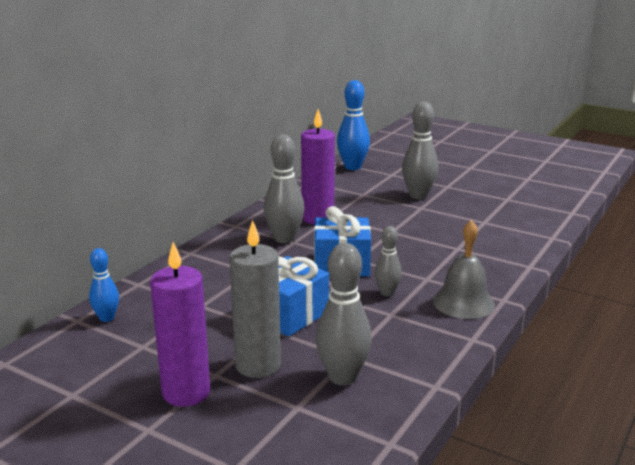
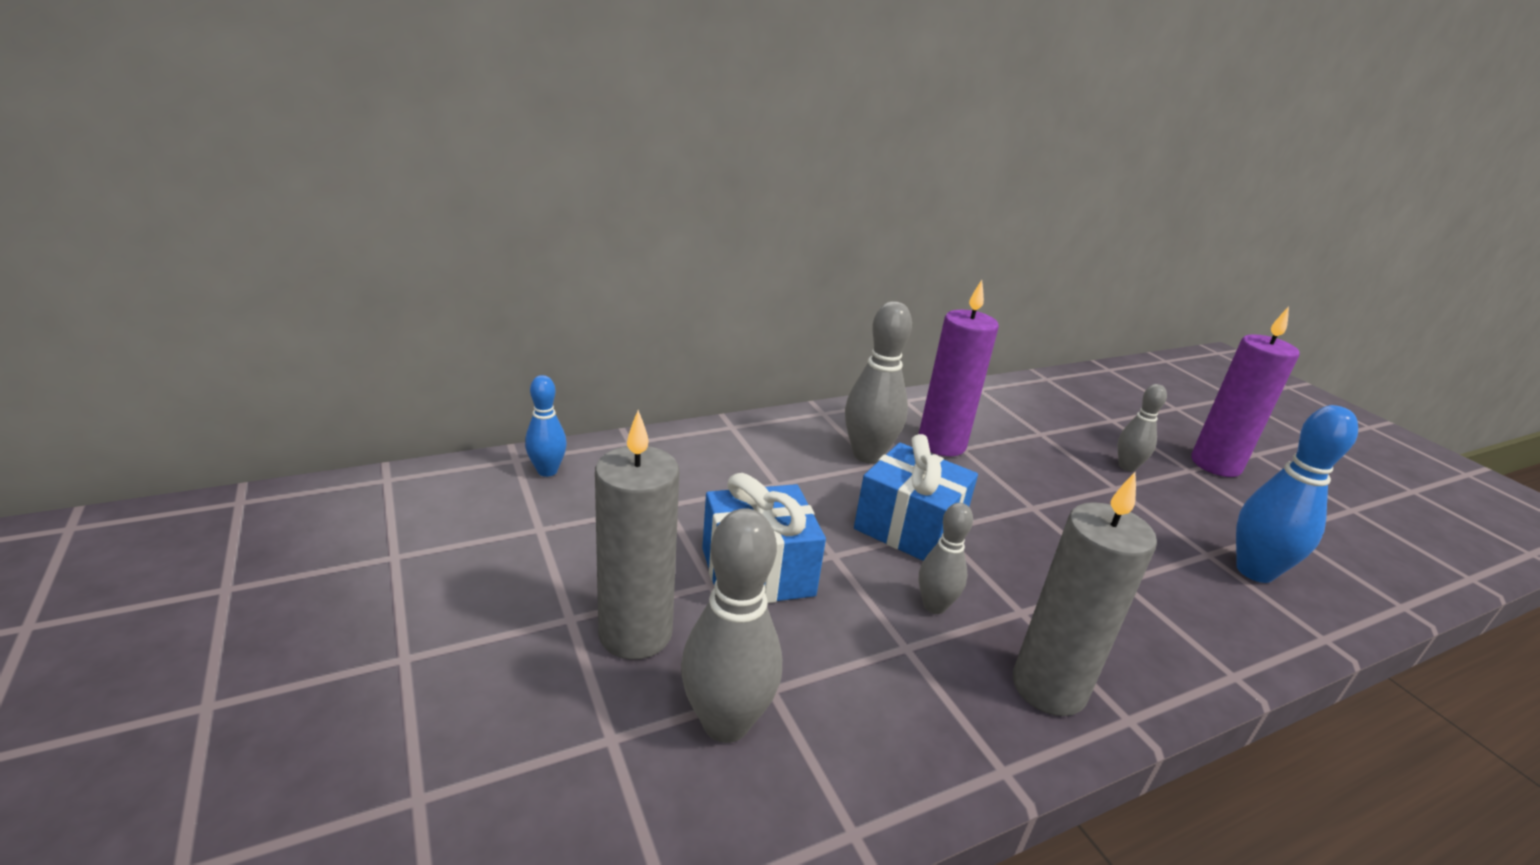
camera: 30 degrees right, 5 degrees up
(186, 392) = (507, 626): purple candle -> purple candle (1215, 464)
(352, 167) = (1061, 389): blue bowling pin -> blue bowling pin (1254, 571)
(418, 195) = (1127, 467): grey bowling pin -> grey bowling pin, size x0.59
(463, 302) = (1048, 687): grey bell -> grey candle

